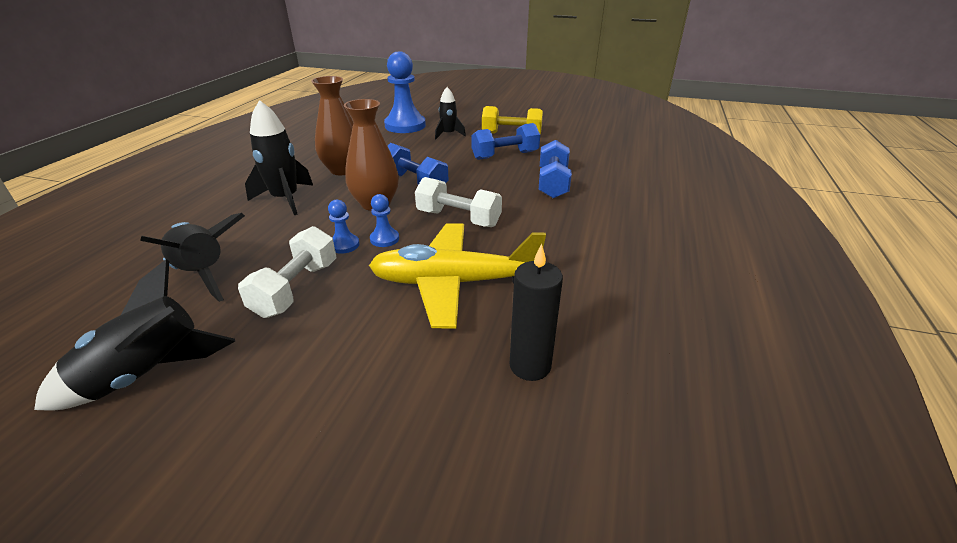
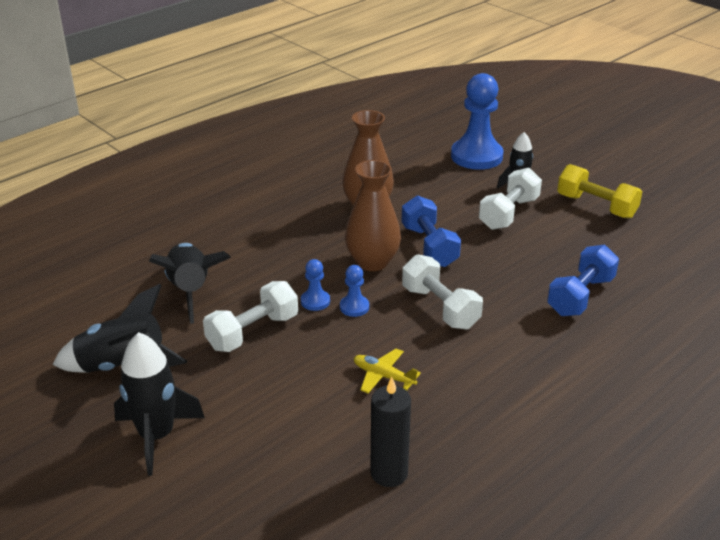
camera: 30 degrees right, 0 degrees up
(285, 199) = (293, 229): black rocket -> black rocket (157, 436)
(454, 283) = (383, 376): yellow plane -> yellow plane, size x0.43
(457, 150) = (509, 213): none -> white dumbbell
(505, 155) = (559, 238): blue dumbbell -> none

